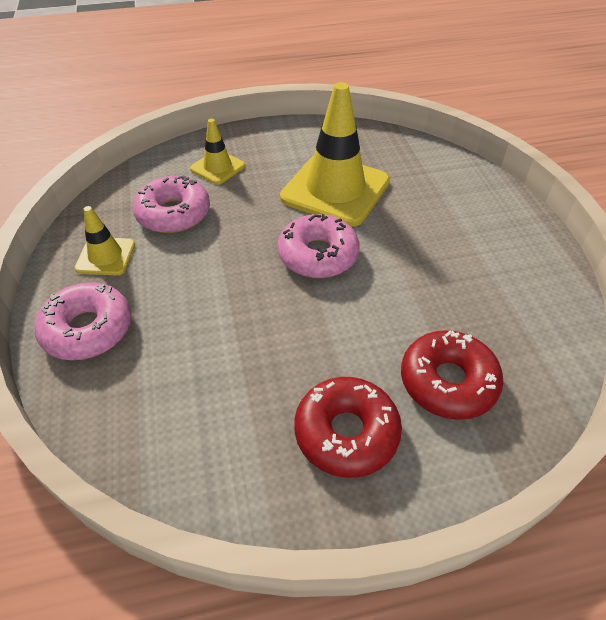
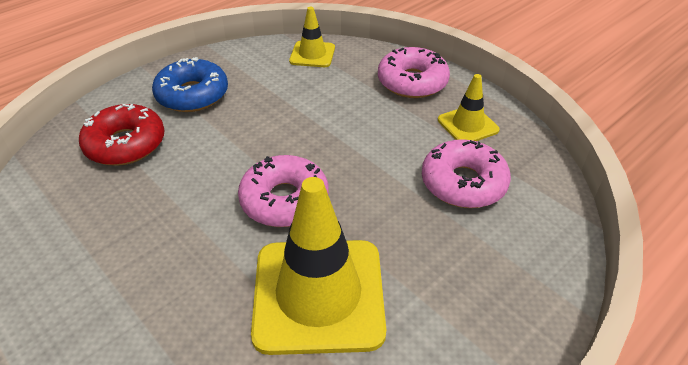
camera: 150 degrees right, 5 degrees down
(217, 167) = (490, 262): yellow traffic cone -> yellow traffic cone (312, 54)
(346, 433) = (192, 95): red donut -> blue donut

